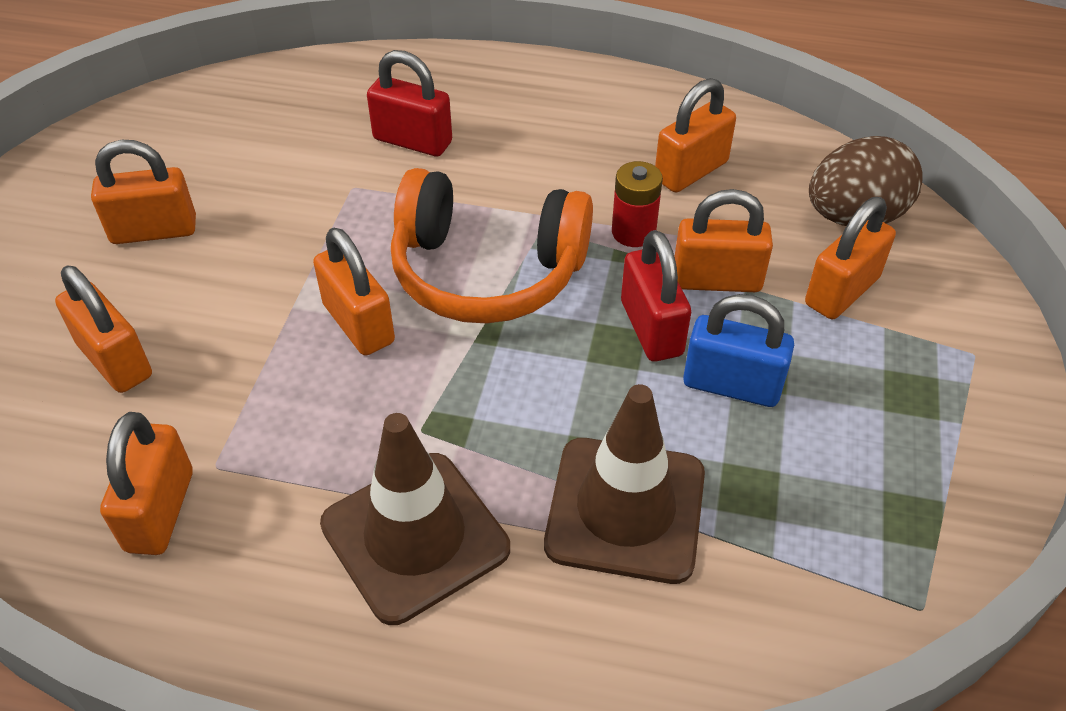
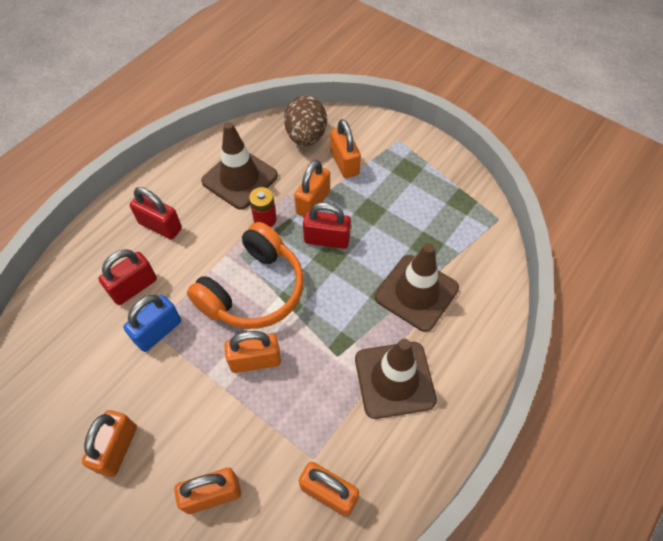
camera: 65 degrees left, 10 degrees up
(534, 123) = (160, 226): none -> red padlock
(691, 171) = (240, 179): orange padlock -> brown traffic cone
(732, 385) = (373, 225): blue padlock -> blue padlock (158, 331)

